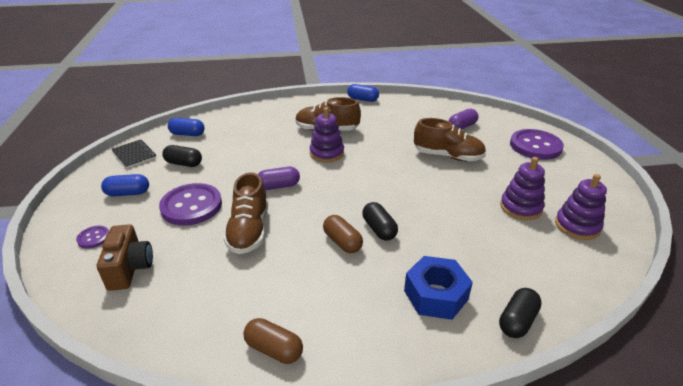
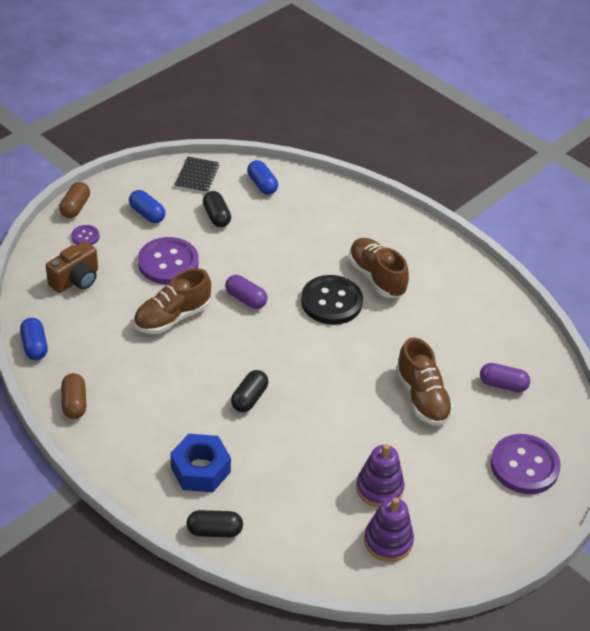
camera: 50 degrees right, 10 degrees up
(327, 153) = (331, 302): purple stacking toy -> black button
(342, 242) = (211, 383): brown capsule -> brown capsule (75, 207)
(362, 99) = (475, 271): blue capsule -> blue capsule (35, 346)

